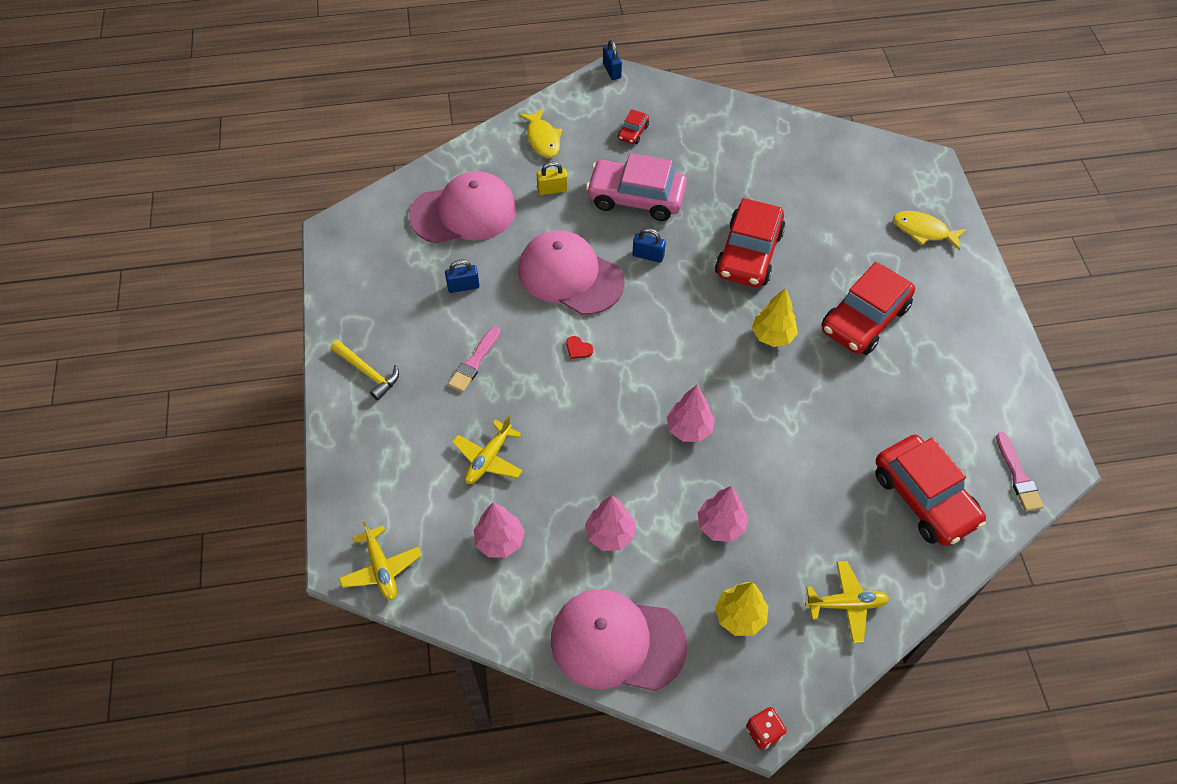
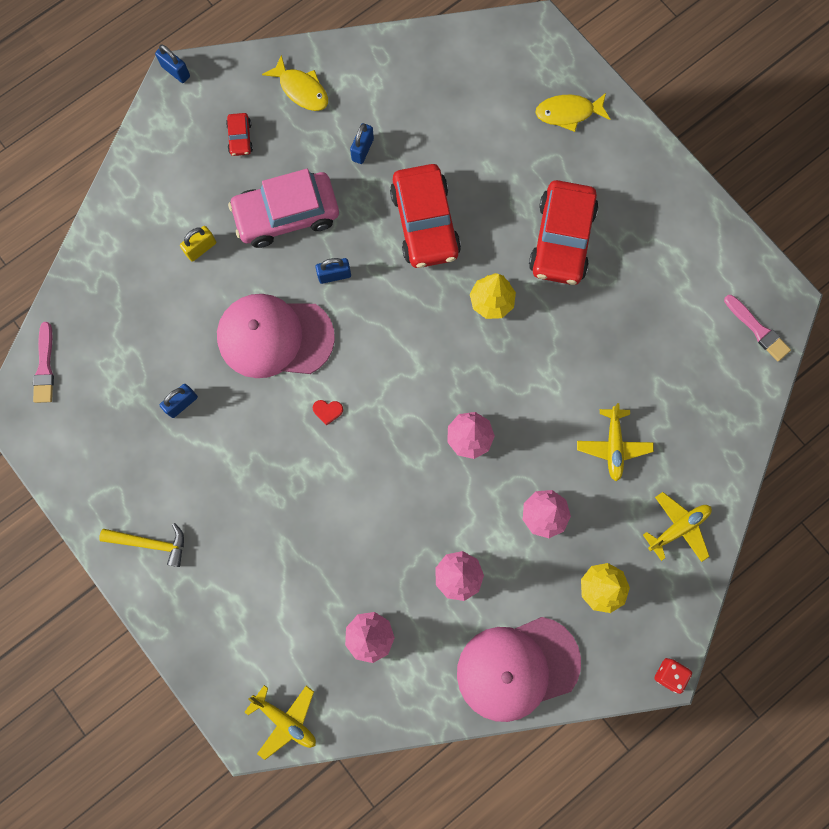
camera: 30 degrees left, 20 degrees up
(463, 212) = (130, 321): pink cap -> none
(474, 362) = (242, 477): pink brush -> pink brush (45, 367)
(488, 458) = (313, 565): yellow plane -> yellow plane (613, 446)
(543, 139) = (156, 193): yellow fish -> yellow fish (301, 90)
(727, 181) = (362, 150): none -> blue padlock
(924, 498) = (693, 394): red car -> none

